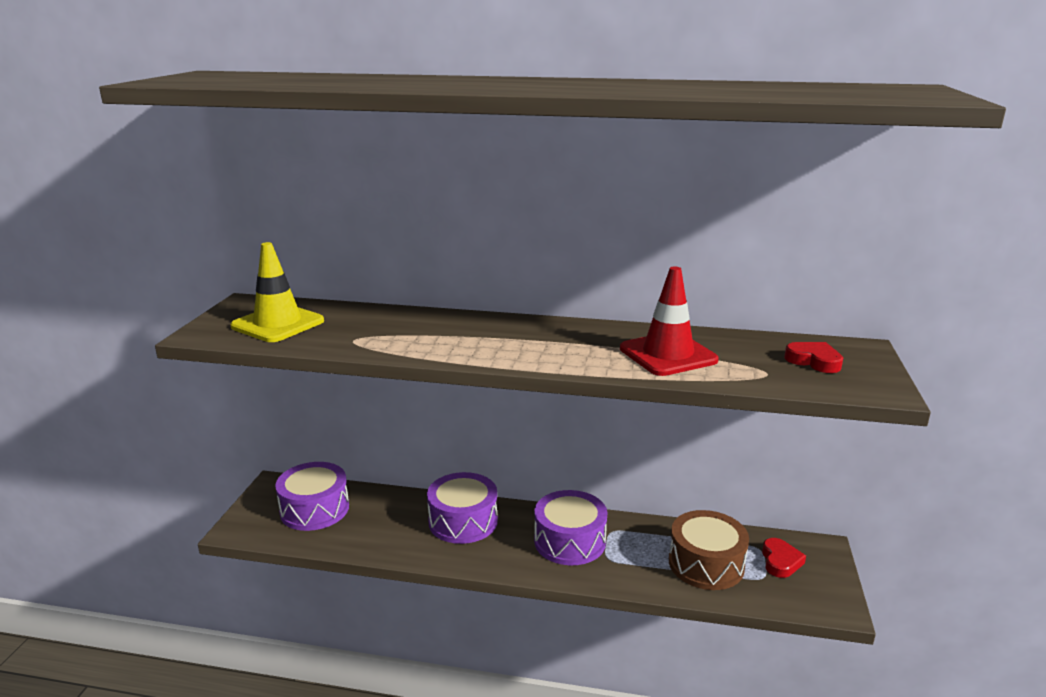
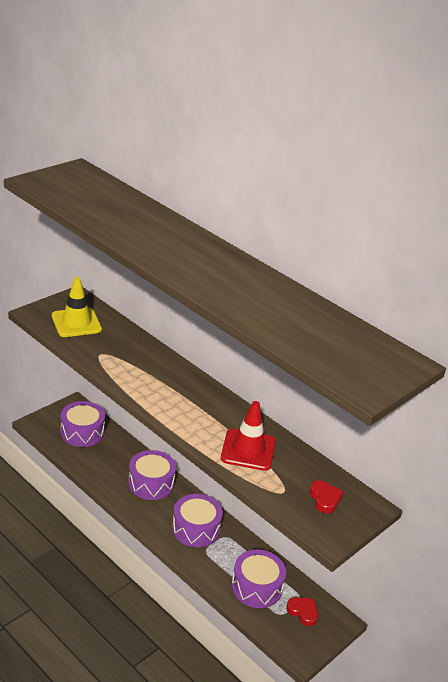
camera: 30 degrees right, 10 degrees up
(706, 564) = (257, 587): brown drum -> purple drum
(780, 561) = (303, 612): red heart -> red heart turned 90 degrees counterclockwise

